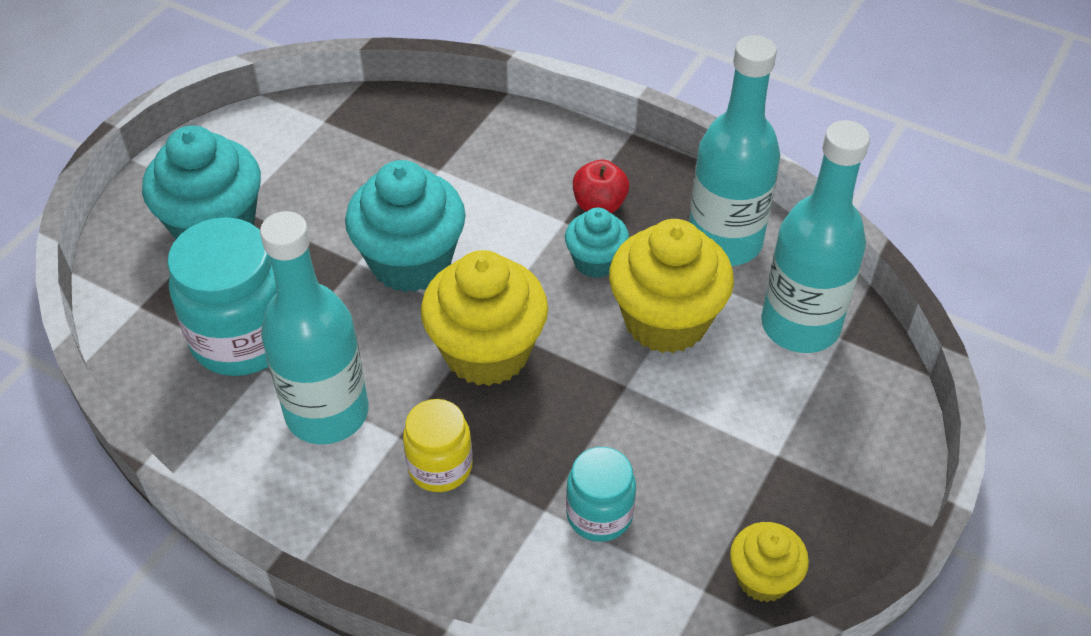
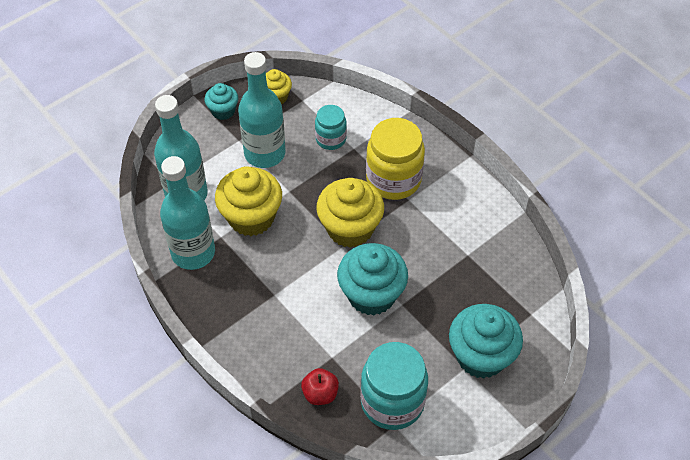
camera: 160 degrees left, 5 degrees up
(243, 338) = (475, 275): turquoise jar -> turquoise jar (392, 402)
(327, 413) = (440, 221): turquoise bottle -> turquoise bottle (264, 153)
(440, 467) = (393, 179): yellow jar -> yellow jar, size x1.75
(595, 261) = (269, 262): turquoise cupcake -> turquoise cupcake (223, 111)
(599, 204) = (248, 299): red apple -> red apple (320, 393)

